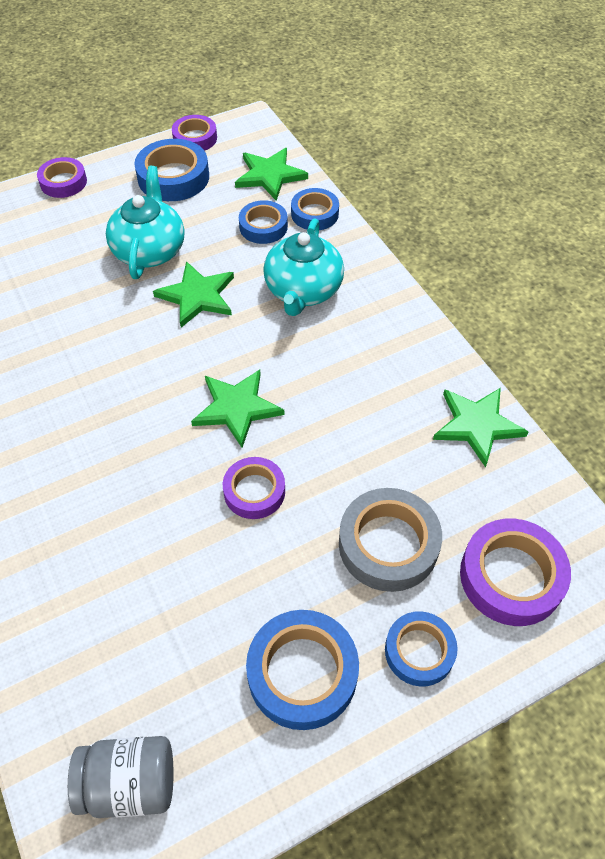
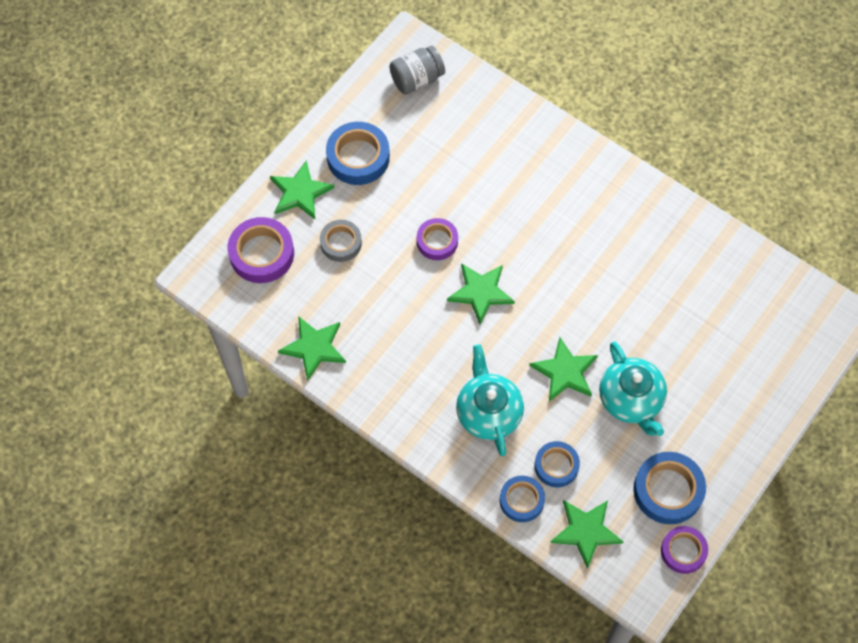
camera: 155 degrees right, 10 degrees up
(63, 182) = (756, 442): purple tape -> none
(388, 544) = (341, 243): grey tape -> grey tape, size x0.64
(419, 651) = (300, 192): blue tape -> green star

